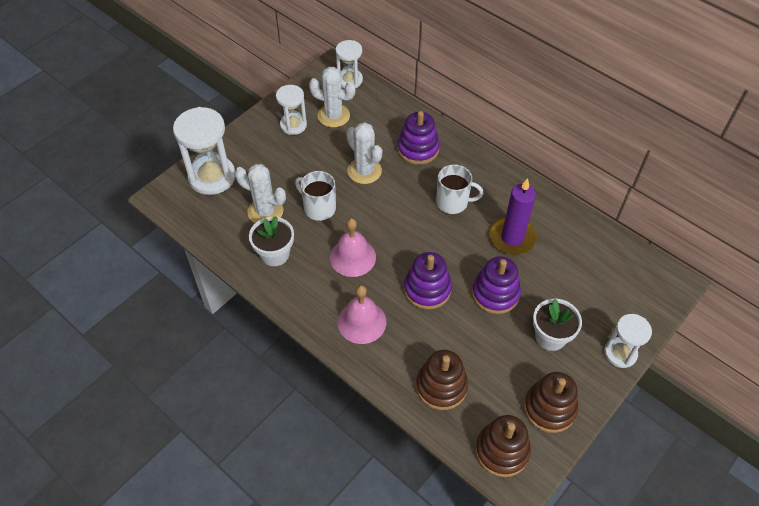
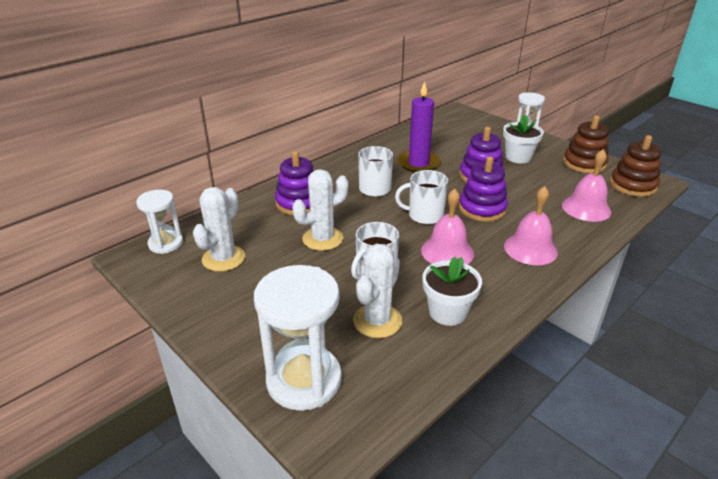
camera: 85 degrees left, 20 degrees down
(293, 125) = (226, 293): white hourglass -> none
(408, 241) = (424, 215): none -> white mug
(441, 386) = (586, 208): brown stacking toy -> pink bell

